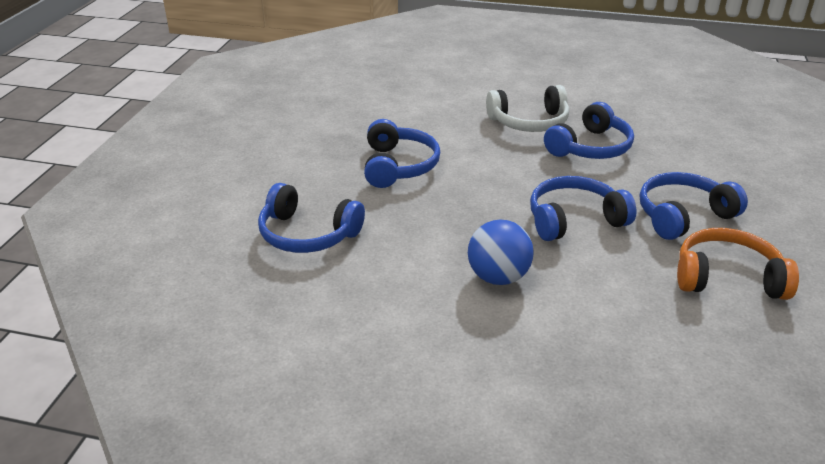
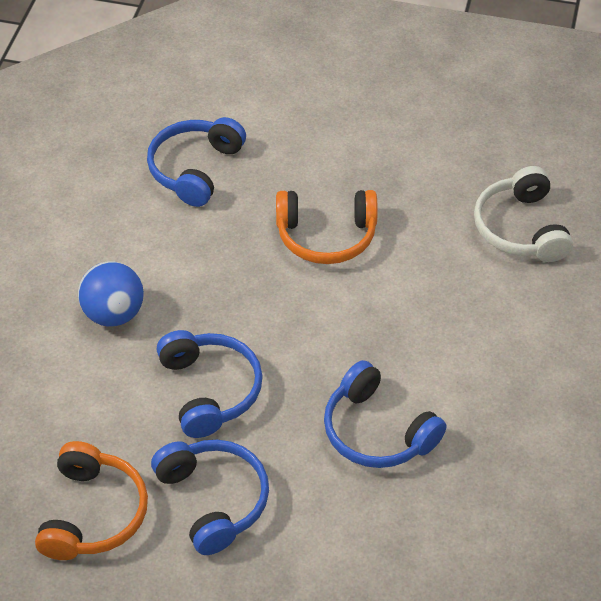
camera: 90 degrees right, 15 degrees up
(398, 166) = (326, 236): blue headphones -> orange headphones
(529, 122) = (444, 371): white headphones -> white headphones (521, 228)

